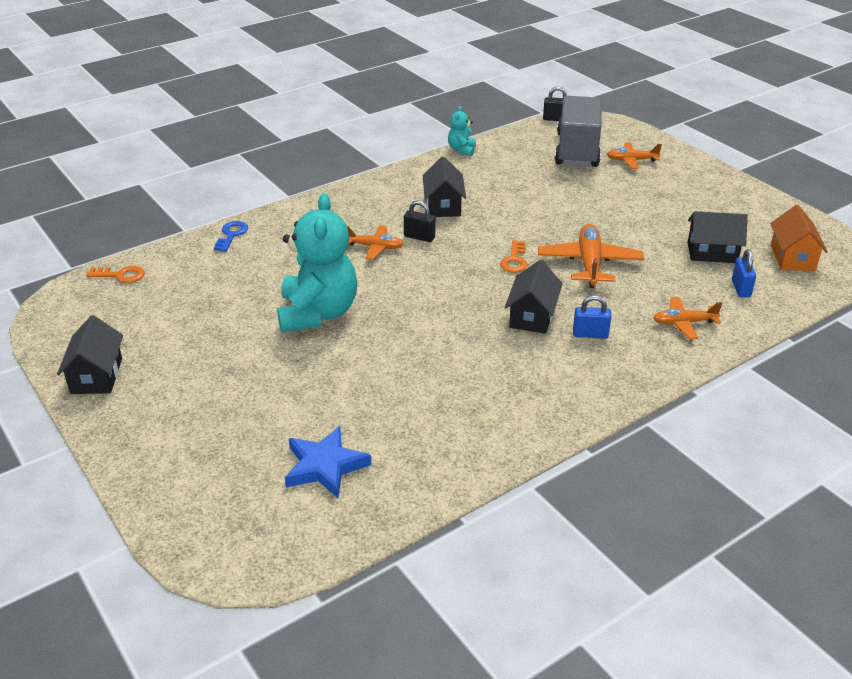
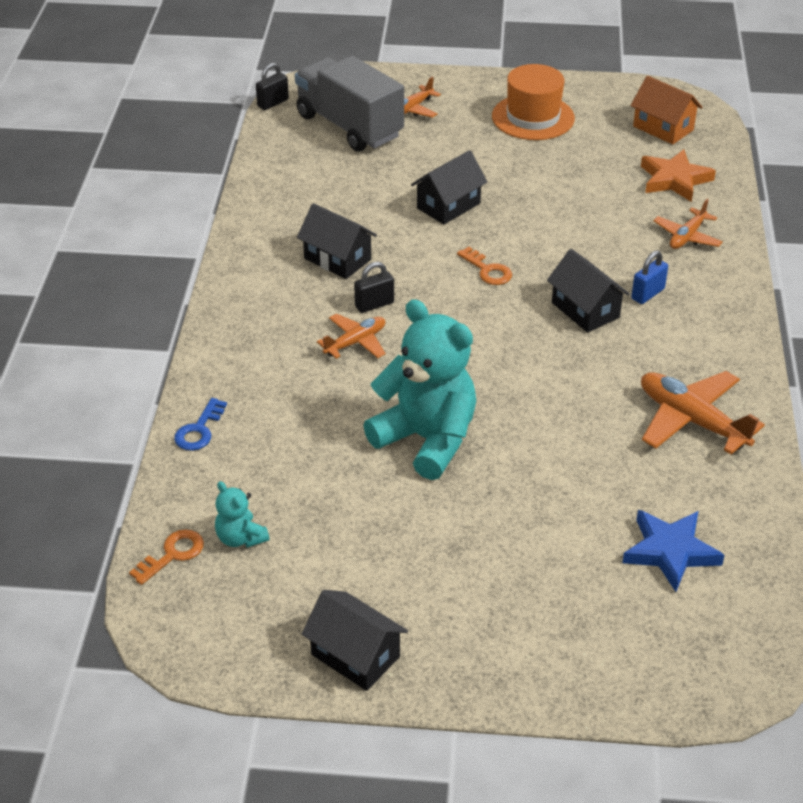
camera: 50 degrees left, 5 degrees up
(231, 235) = (199, 430): blue key -> blue key turned 120 degrees counterclockwise
(462, 150) = (248, 190): turquoise teddy bear -> turquoise teddy bear (240, 538)
(589, 264) = (545, 232): orange plane -> orange plane (692, 420)
(705, 204) = (533, 117): none -> orange hat
(712, 252) = (608, 161): black house -> black house (448, 206)
(740, 289) = (674, 180): blue padlock -> orange star

